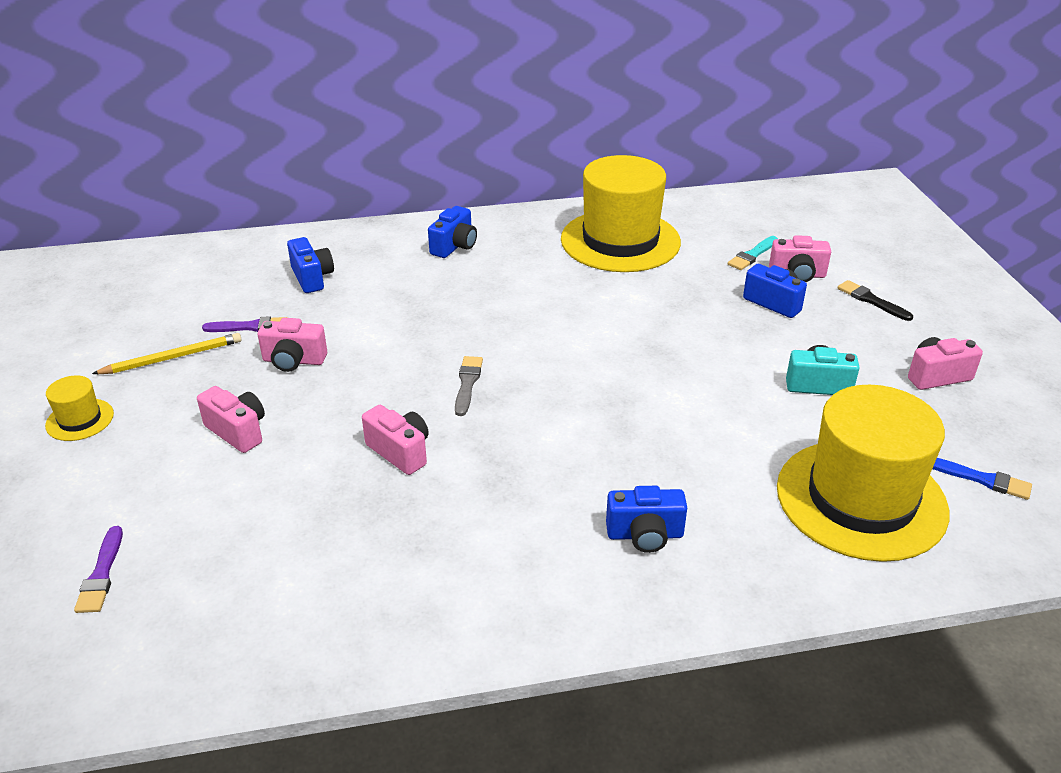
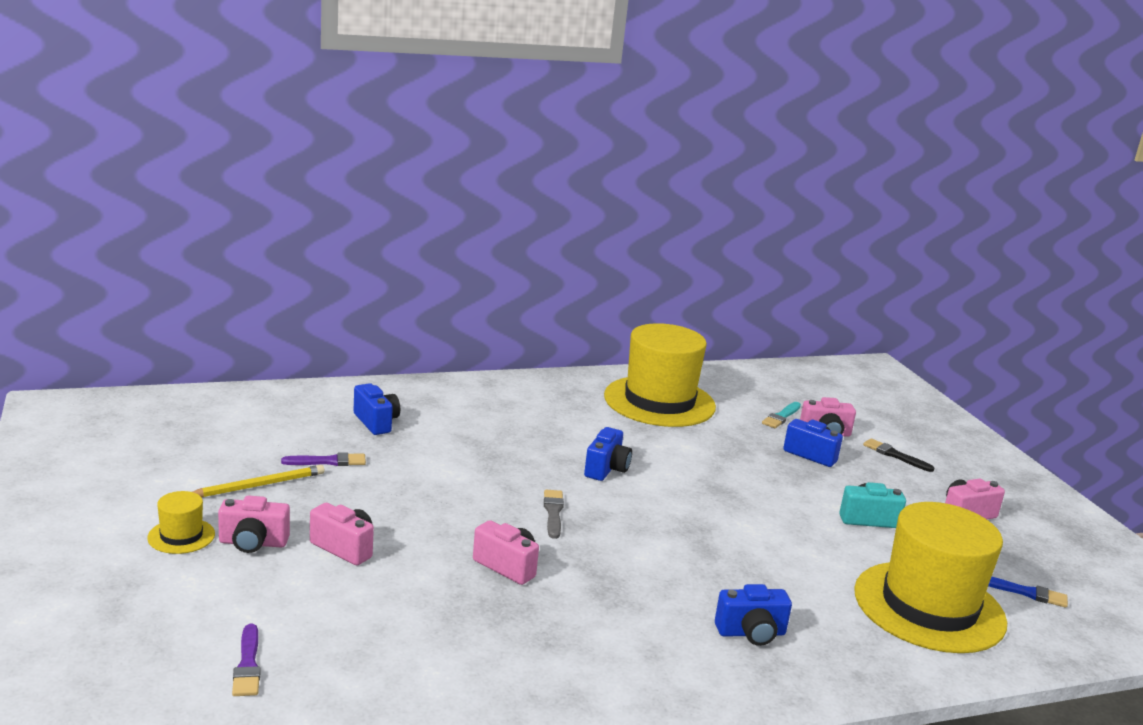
camera: 10 degrees left, 15 degrees down
(294, 361) = (380, 491): pink camera -> pink camera (253, 543)
(454, 246) = (506, 401): blue camera -> blue camera (606, 469)

